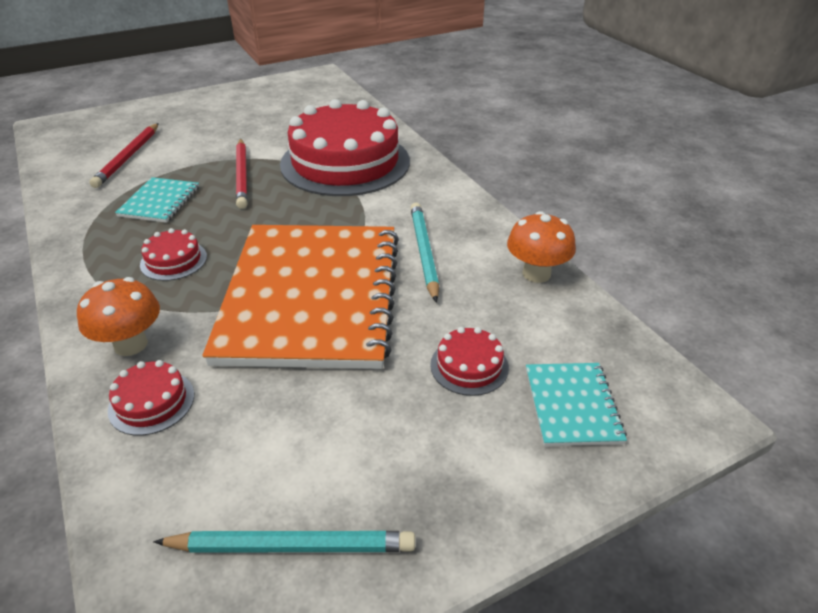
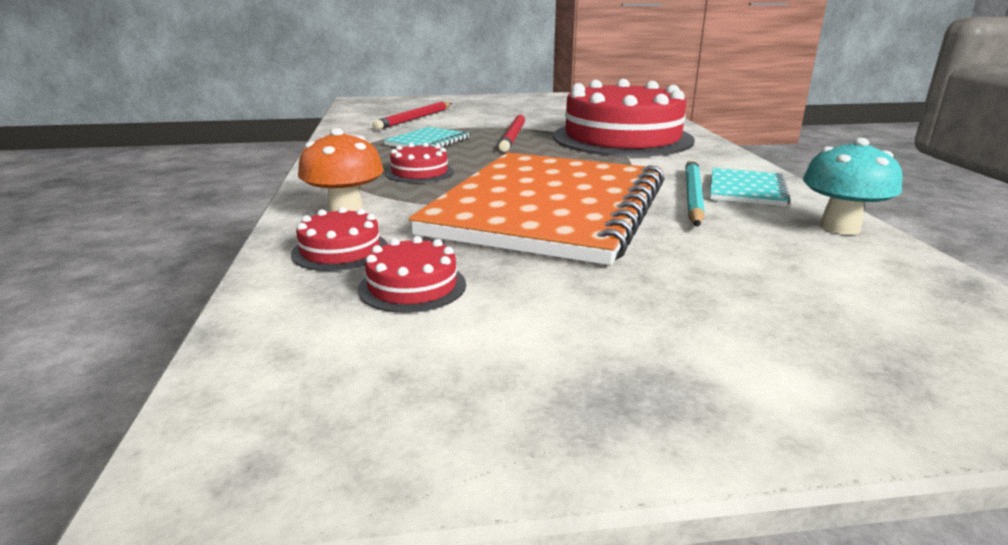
camera: 20 degrees right, 15 degrees down
(292, 546) = (429, 387): turquoise pencil -> none
(469, 366) = (729, 282): red cake -> red cake (412, 286)
(536, 274) = (840, 227): orange mushroom -> turquoise mushroom
(572, 405) = (882, 339): turquoise notebook -> turquoise notebook (746, 190)

